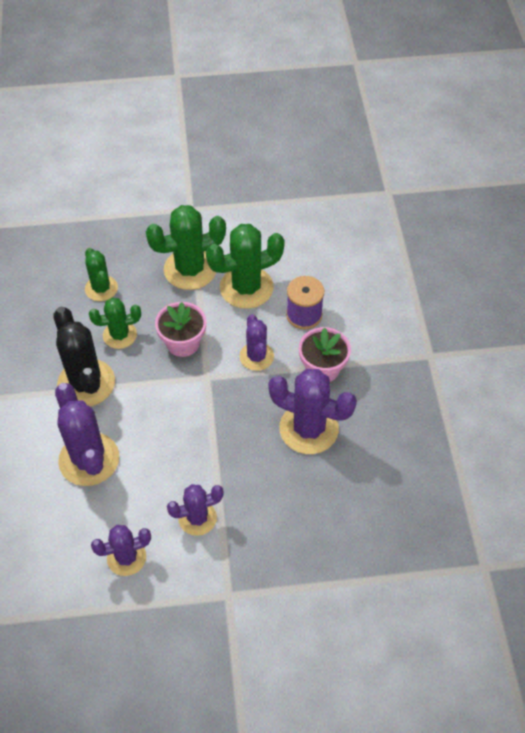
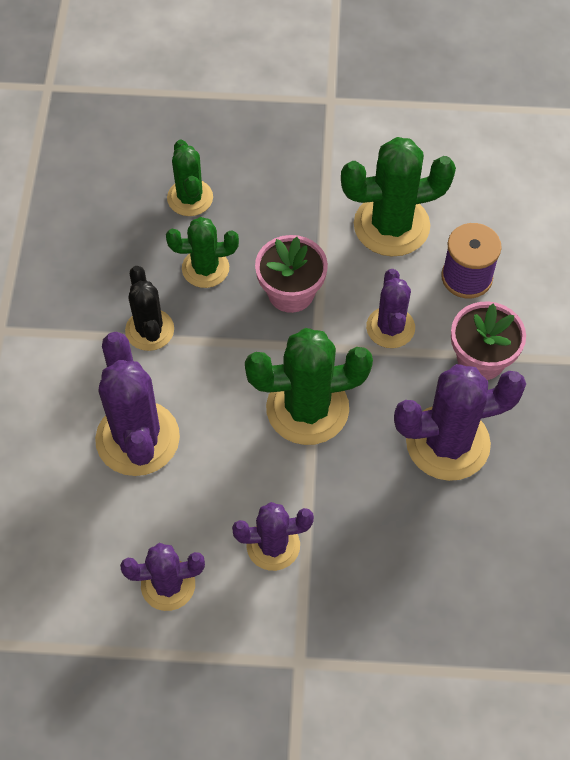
camera: 10 degrees right, 5 degrees up
(86, 383) = (149, 330): black cactus -> black cactus, size x0.61
(190, 269) = (317, 188): green cactus -> green cactus (307, 408)
(308, 428) = (447, 443): purple cactus -> purple cactus turned 45 degrees counterclockwise

